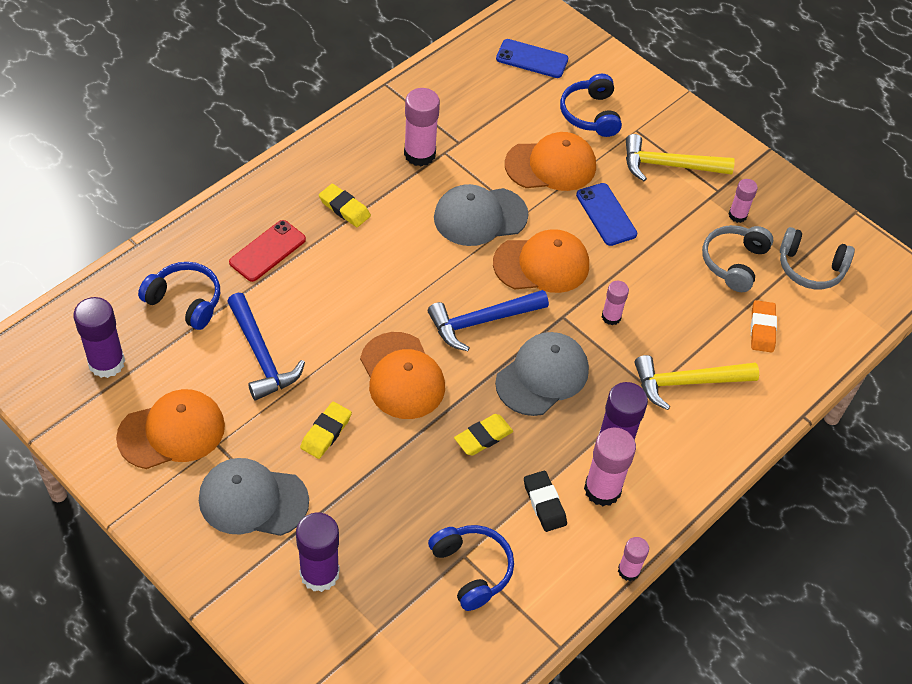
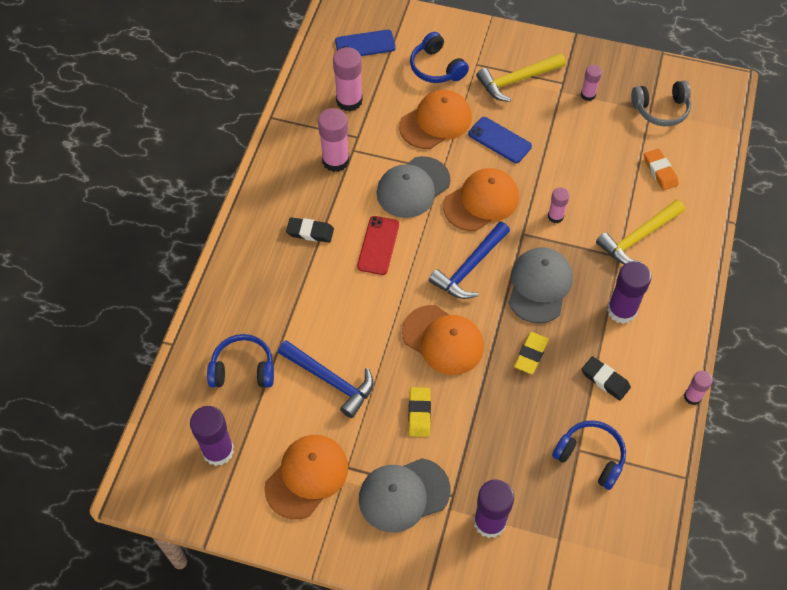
camera: 25 degrees left, 5 degrees up
(267, 251) = (277, 296): red phone -> red phone (378, 245)
(344, 208) = (310, 232): yellow eraser -> black eraser
(602, 489) = (636, 348): pink glue stick -> pink glue stick (349, 101)
(734, 262) = (609, 132): grey headphones -> none

